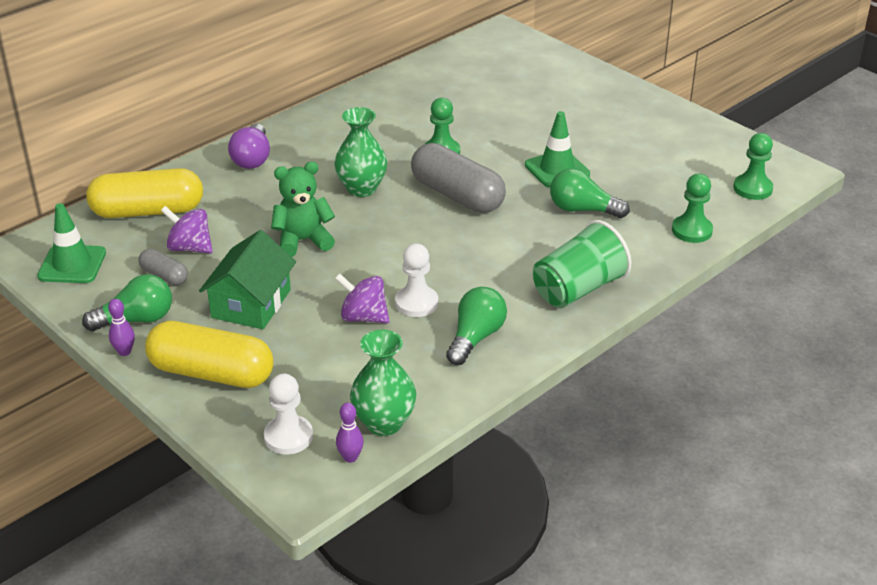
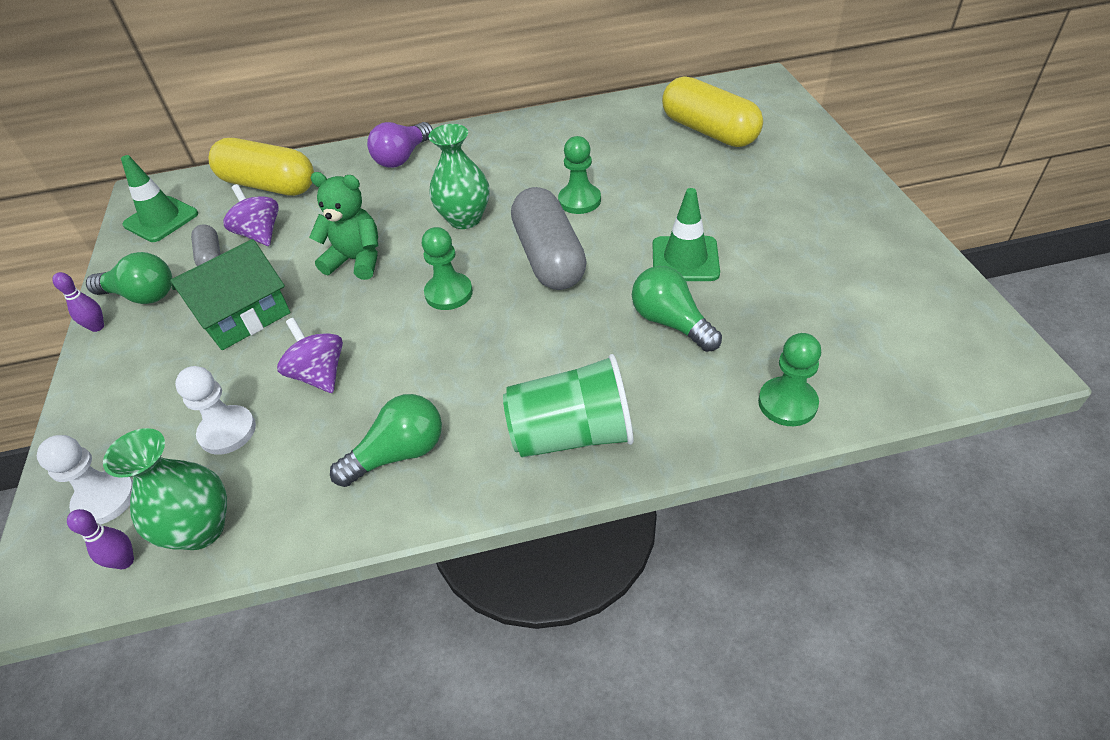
camera: 35 degrees right, 10 degrees up
(211, 373) = (131, 383): yellow capsule -> yellow capsule (709, 131)
(416, 303) = (384, 378): white pawn -> white pawn (227, 431)
(752, 188) = (923, 368): green pawn -> green pawn (449, 293)

